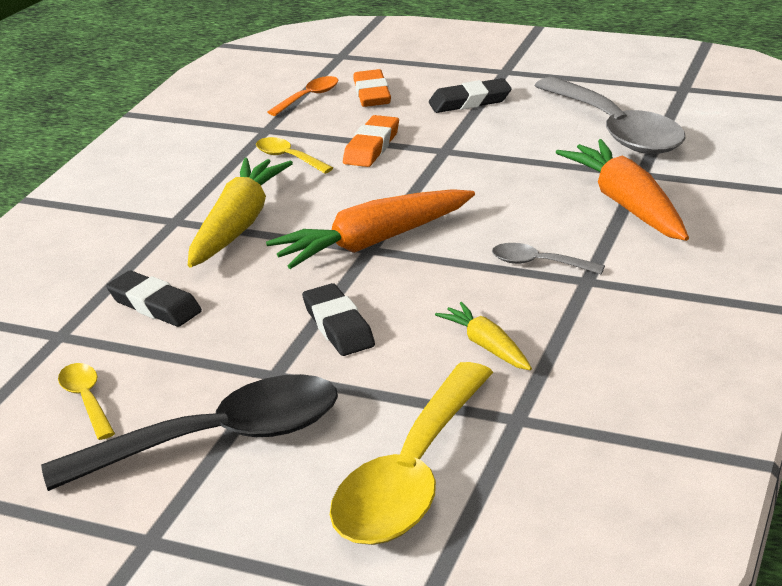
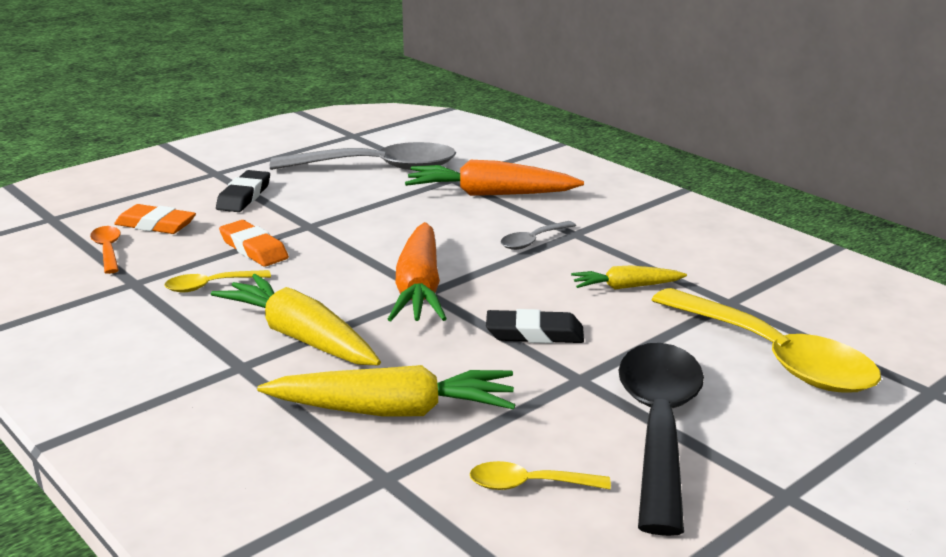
camera: 65 degrees left, 5 degrees down
(155, 305) = (394, 411): black eraser -> yellow carrot

